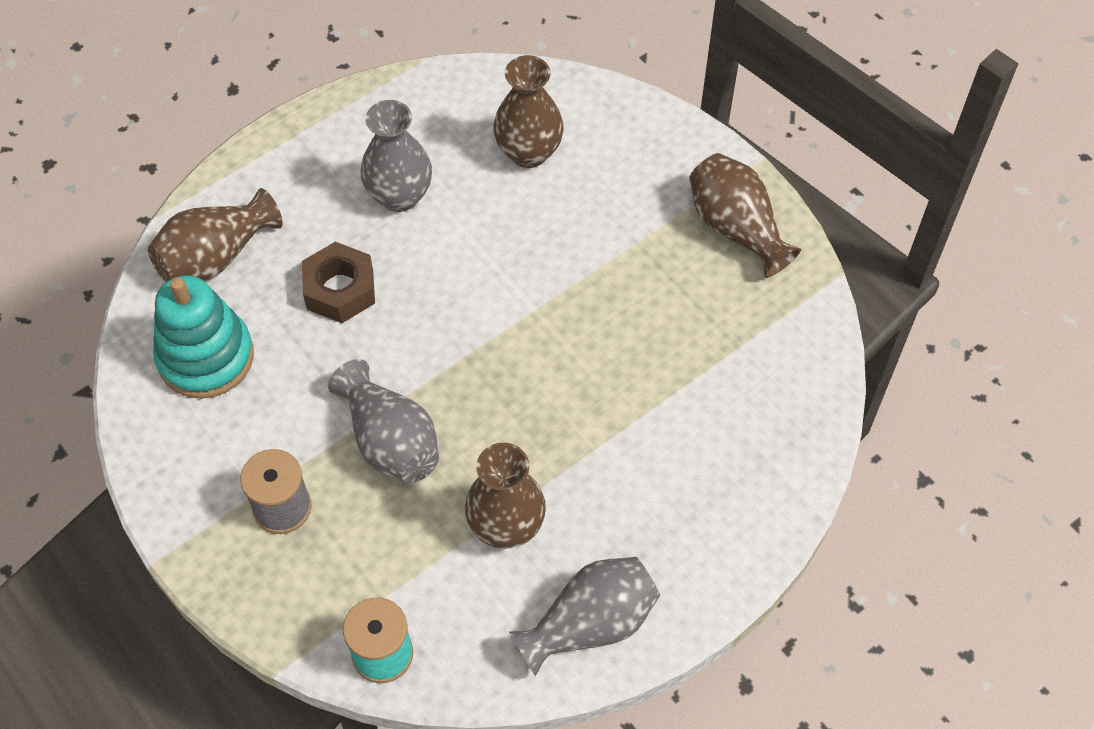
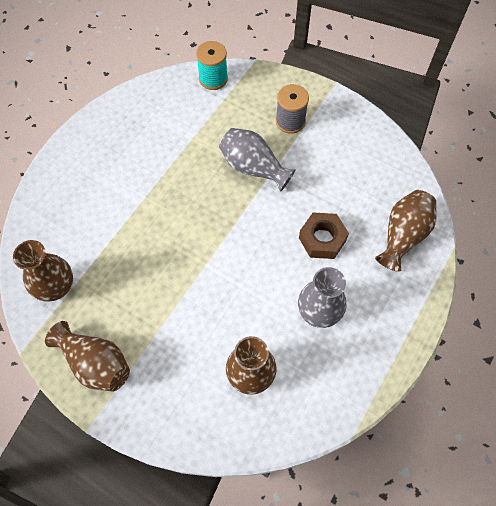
camera: 160 degrees right, 5 degrees up
(206, 357) = (372, 178): turquoise stacking toy -> none
(506, 526) = (177, 146): brown vase -> brown vase (56, 287)
(590, 624) = (122, 117): grey vase -> none

